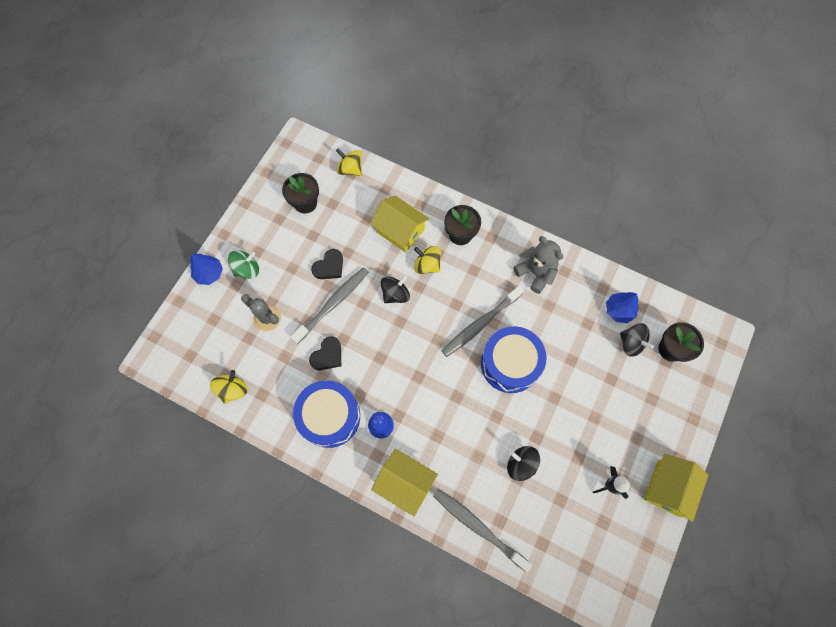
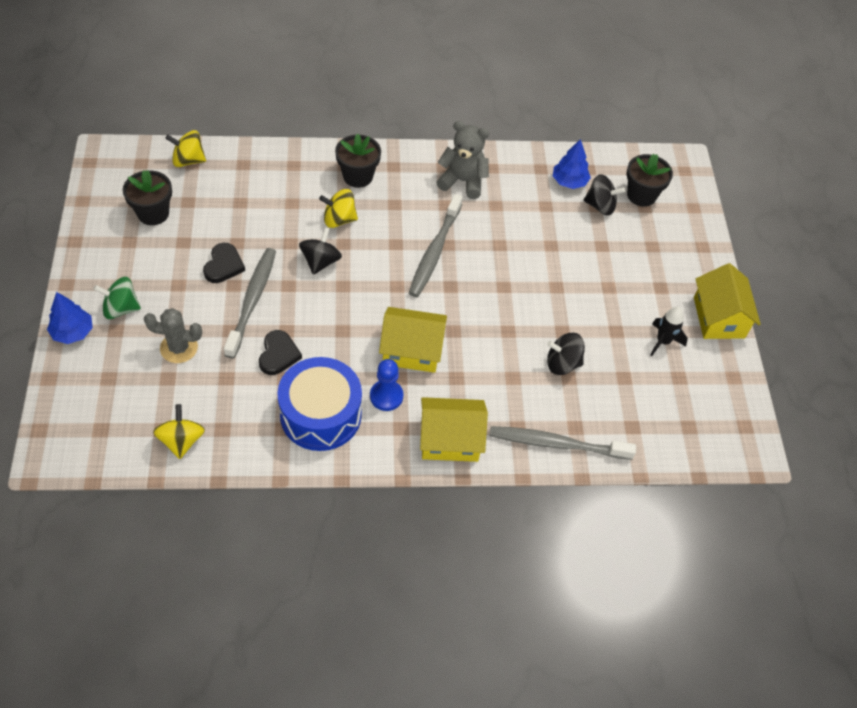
camera: 35 degrees left, 15 degrees down
(247, 269) = (121, 308): green spinning top -> green spinning top turned 120 degrees counterclockwise
(400, 231) = (286, 198): yellow house -> yellow house (412, 350)
(510, 363) = (490, 275): blue drum -> none

